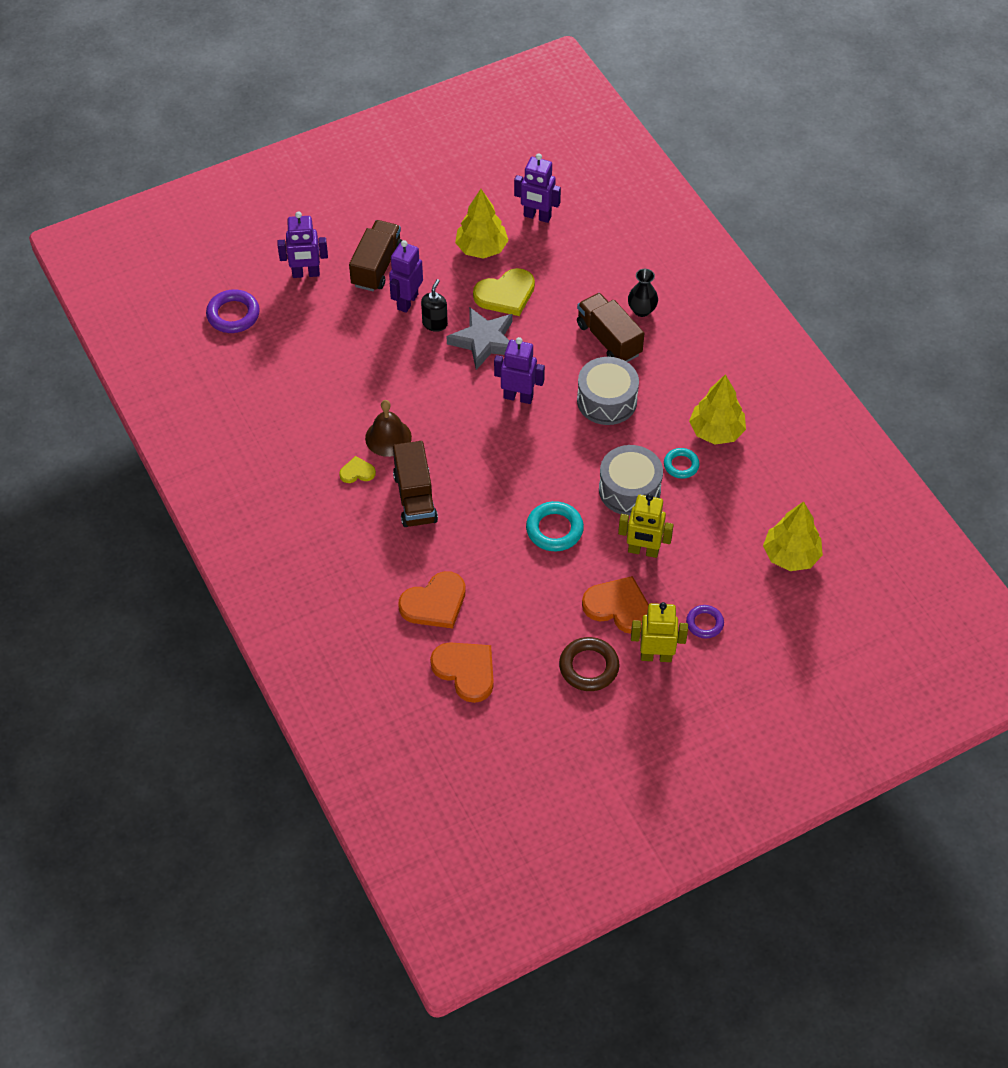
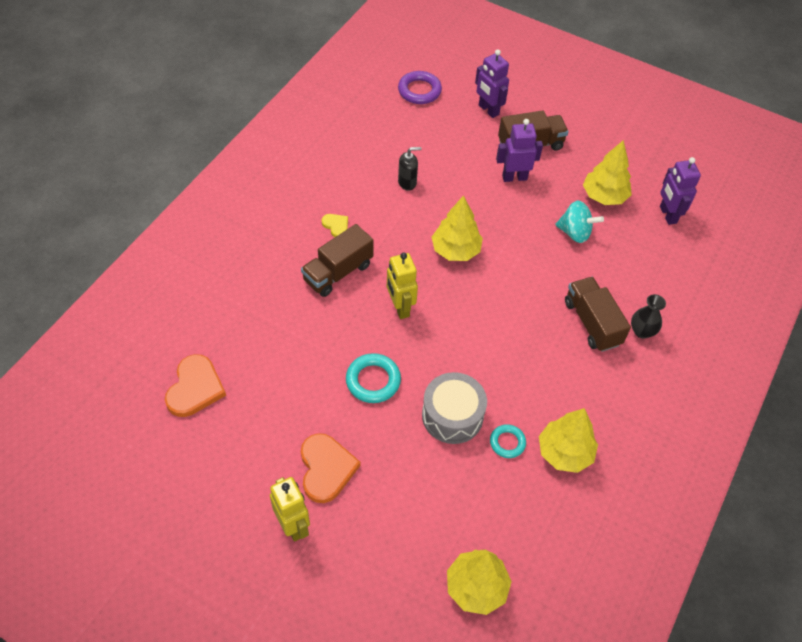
camera: 55 degrees right, 0 degrees up
(388, 437) = (381, 228): brown bell -> none
(435, 324) = (508, 203): black soap dispenser -> black soap dispenser (407, 182)
(435, 603) = (247, 334): orange heart -> none
(458, 394) = (455, 250): none -> yellow tree
(484, 341) = (518, 241): grey star -> none
(505, 294) = (575, 233): yellow heart -> turquoise spinning top
(518, 397) = (484, 290): purple robot -> none
(589, 667) = (250, 477): brown ring -> none
(607, 400) = (530, 353): grey drum -> none
(609, 339) = (592, 323): brown truck -> brown truck turned 45 degrees counterclockwise
(643, 551) = (397, 458): yellow robot -> yellow robot (400, 307)
(704, 623) = (352, 549): purple ring -> none

